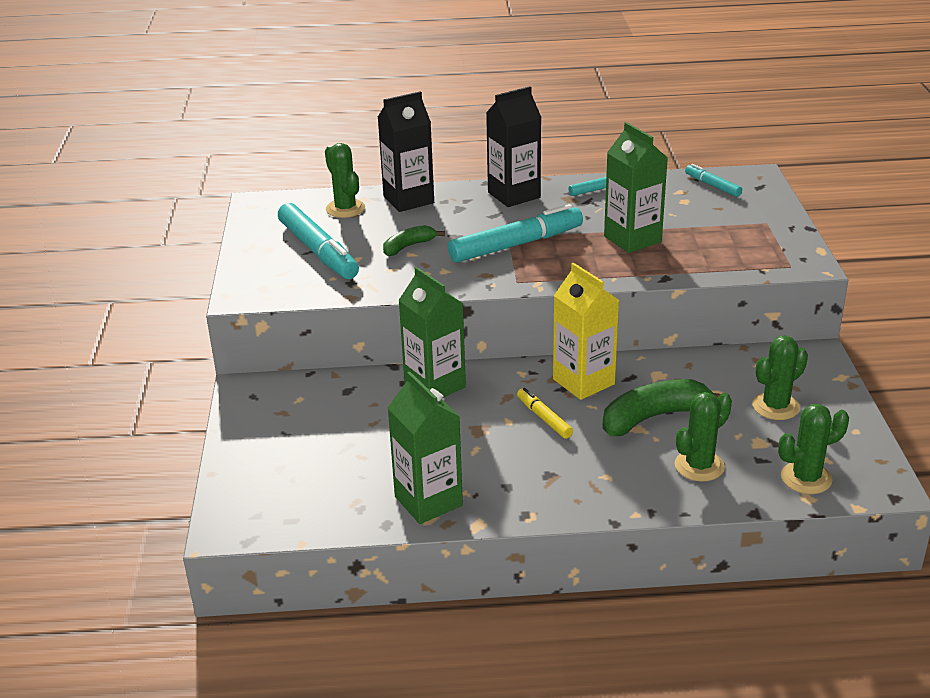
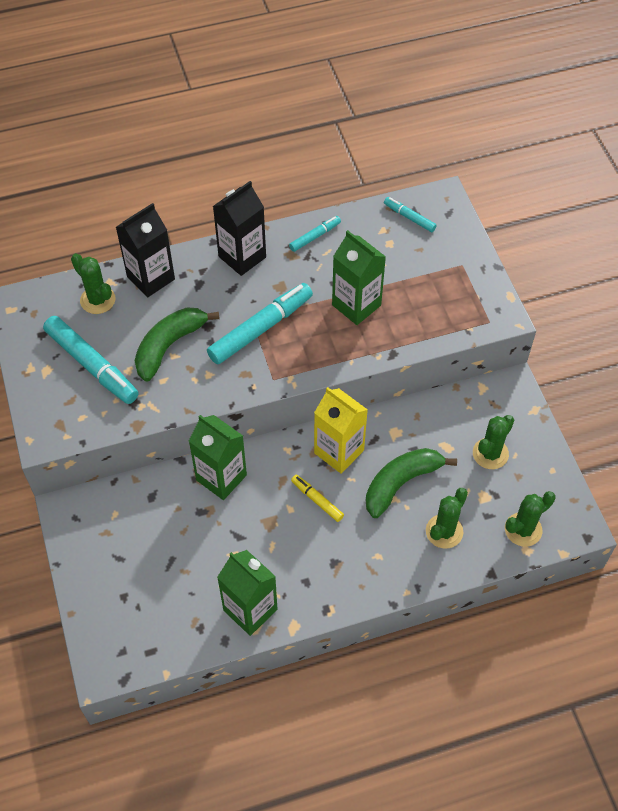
camera: 15 degrees left, 25 degrees up
(408, 246) = (169, 346): green banana -> green banana, size x1.76

